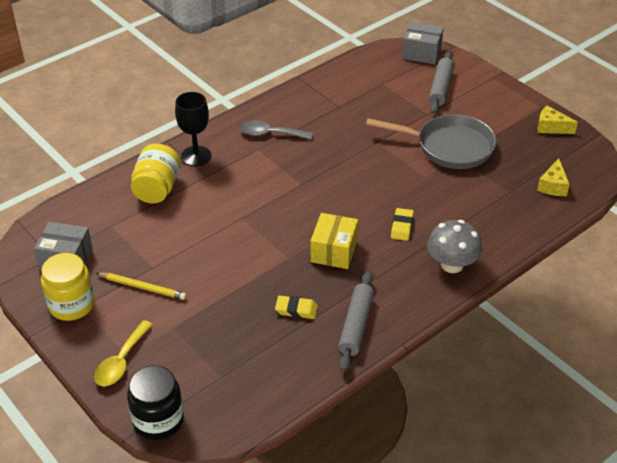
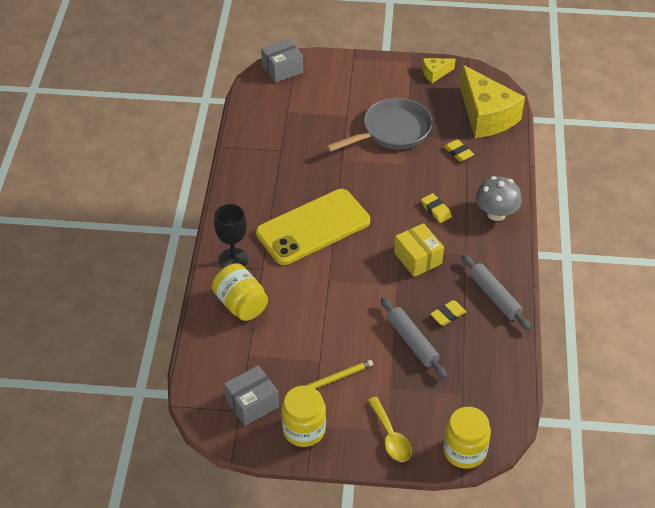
camera: 45 degrees left, 5 degrees up
(158, 420) = (464, 451): black jar -> yellow jar
(270, 134) = (262, 205): grey spoon -> none
(285, 173) = (313, 227): none -> yellow phone
(441, 88) = (330, 89): grey rolling pin -> grey rolling pin (412, 342)
(485, 197) = (458, 152): none -> yellow eraser
(553, 186) = (486, 116): yellow cheese -> yellow cheese, size x2.23

